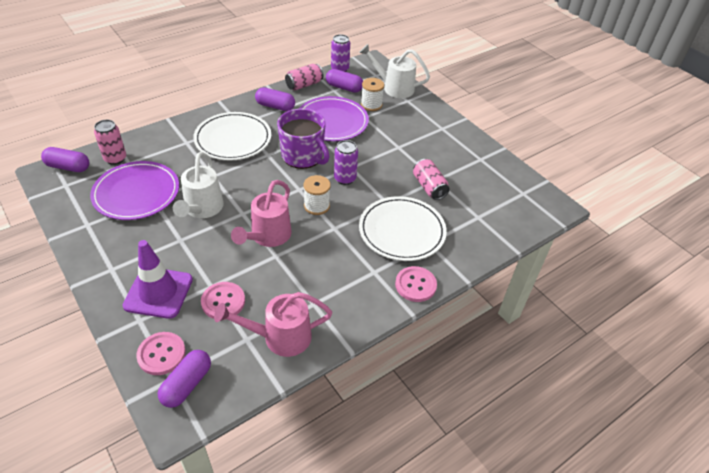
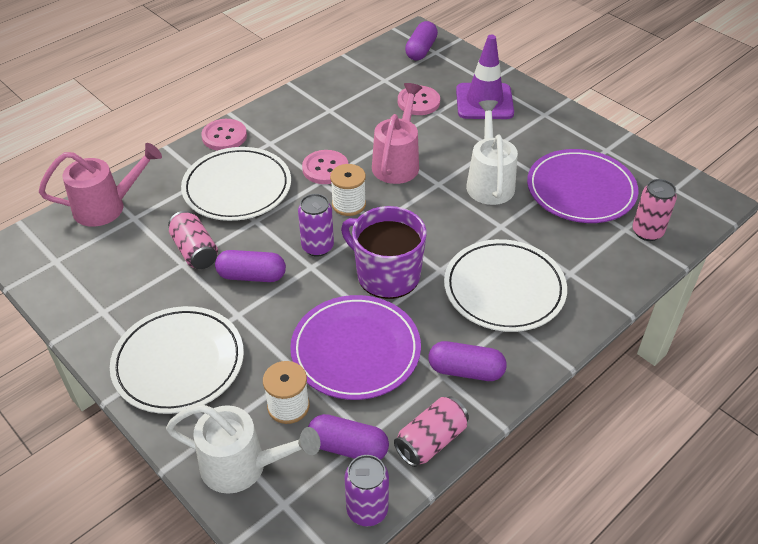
camera: 175 degrees right, 0 degrees up
(68, 167) = (695, 211): purple capsule -> purple capsule (252, 276)
(161, 354) = (452, 64): pink button -> pink button (325, 168)
(279, 337) = (355, 84): pink watering can -> pink watering can (107, 207)
(430, 129) = (178, 362): none -> white plate

